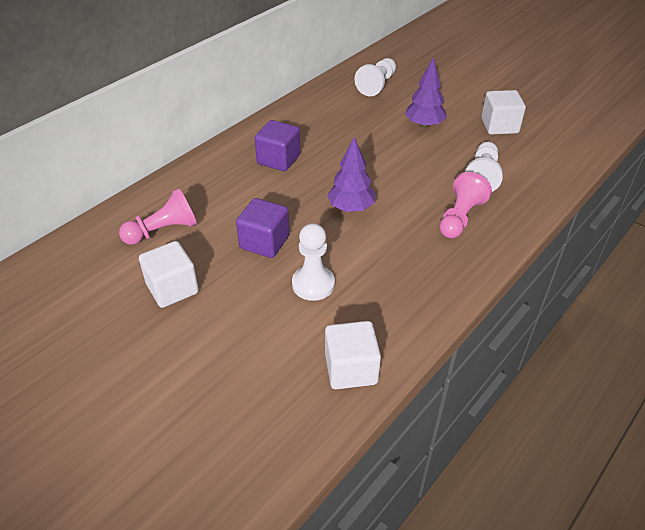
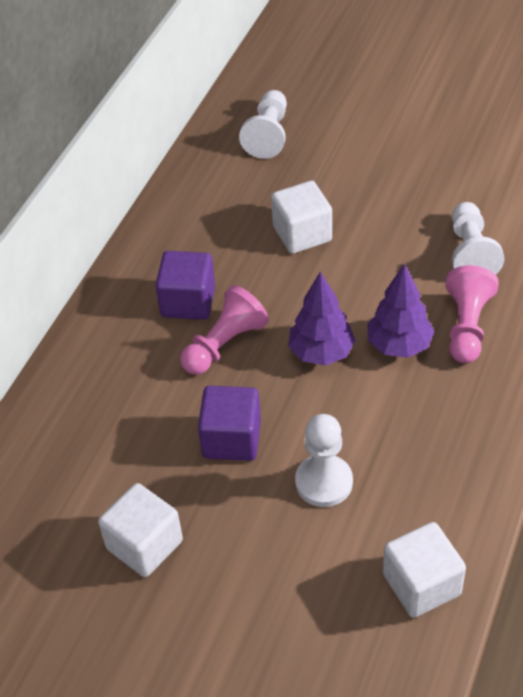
camera: 15 degrees left, 5 degrees up
(163, 231) = (85, 463): pink pawn -> pink pawn (224, 344)
(424, 125) = (362, 189): purple tree -> purple tree (399, 345)
(499, 126) = (462, 164): white cube -> white cube (302, 234)

